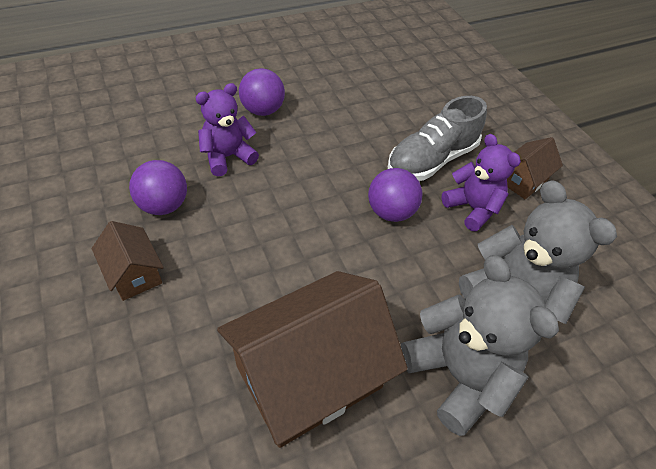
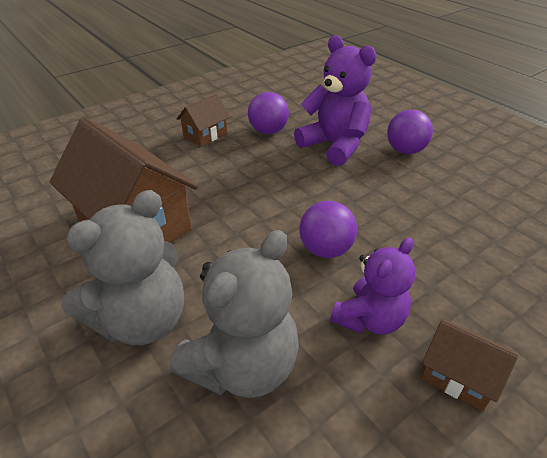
camera: 80 degrees right, 10 degrees down
(228, 157) = (334, 146): purple teddy bear -> purple teddy bear, size x1.50
(431, 160) = (427, 274): grey shoe -> none

